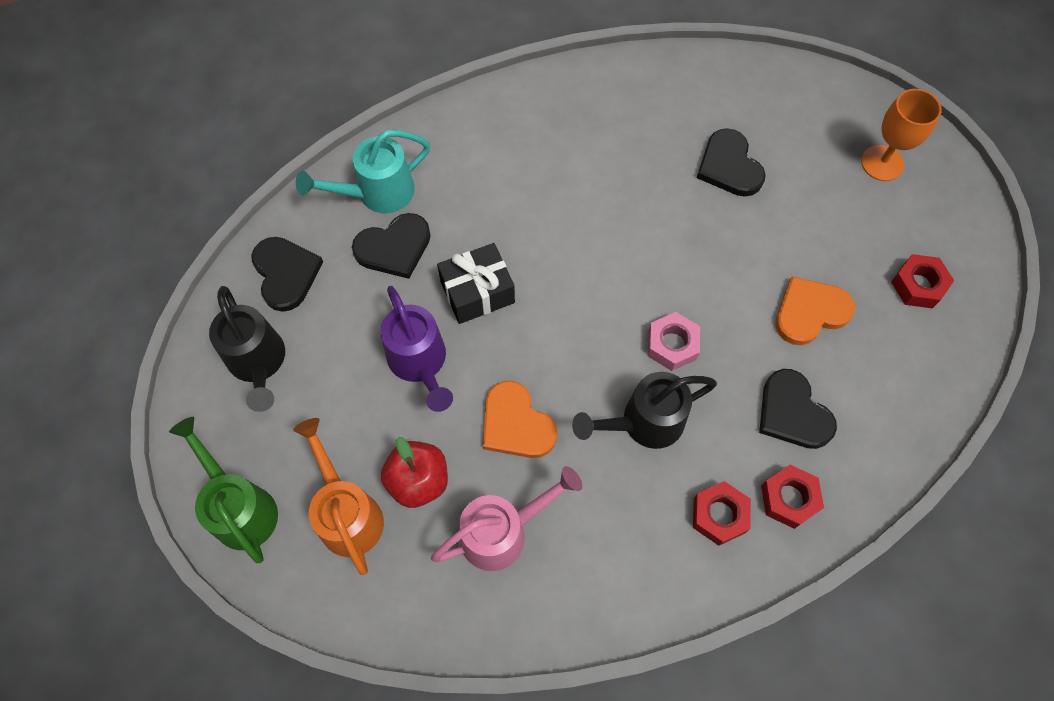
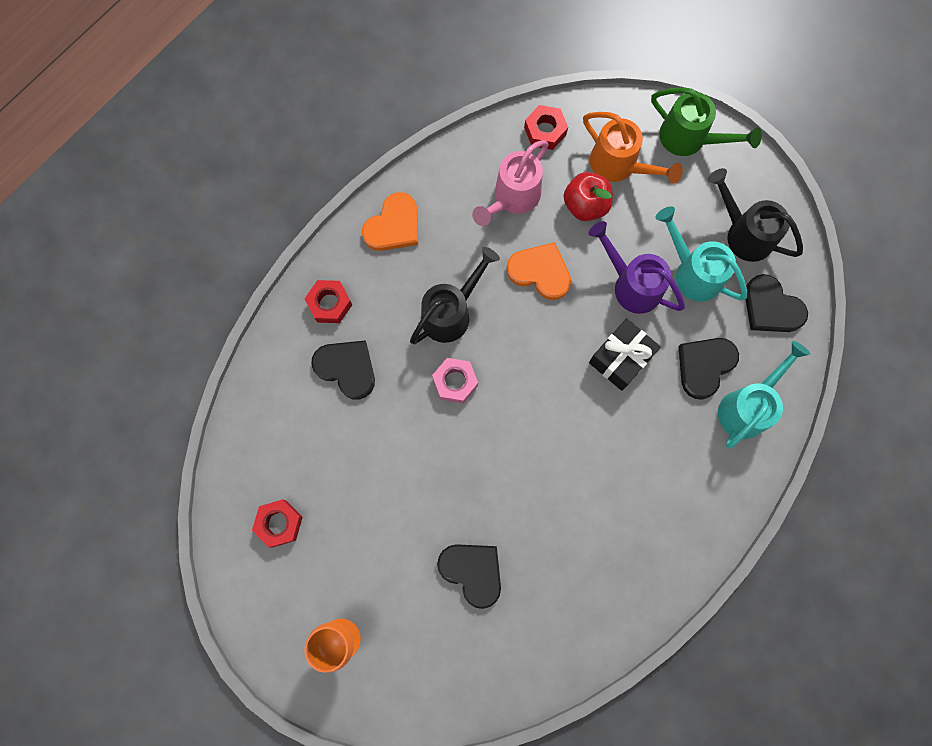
camera: 155 degrees right, 10 degrees up
(343, 345) = (693, 273): none -> turquoise watering can
(719, 515) = (373, 271): red nut -> red nut (545, 131)
(810, 312) = (359, 458): orange heart -> orange heart (393, 226)

